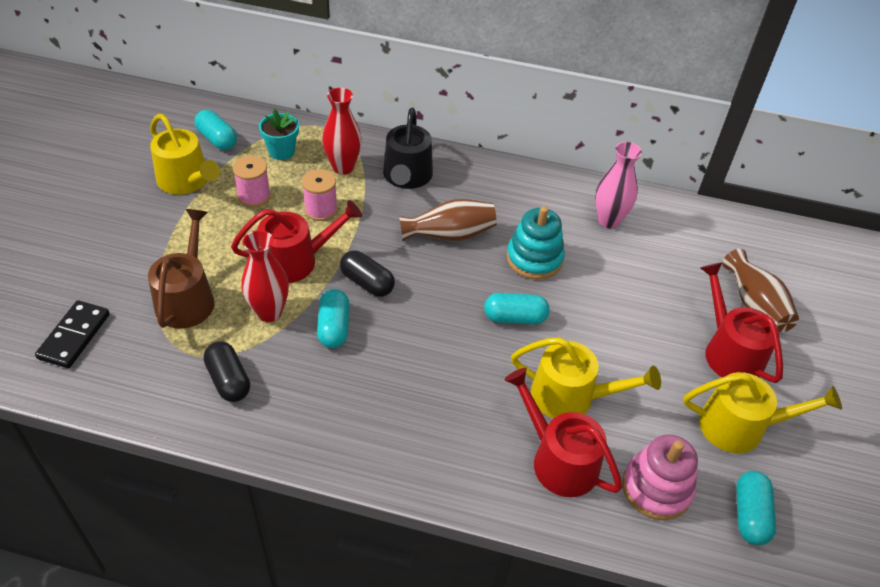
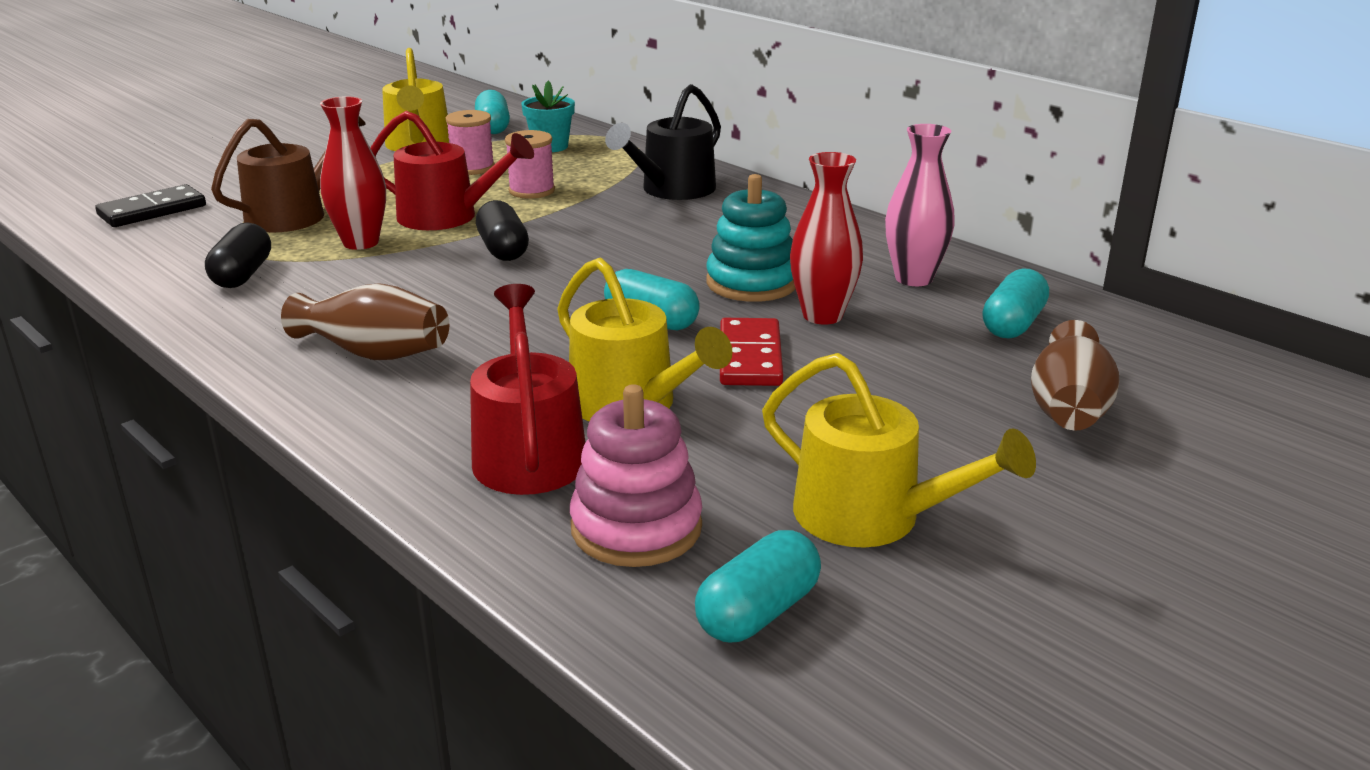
camera: 35 degrees right, 20 degrees down
(334, 327) = (413, 270): turquoise capsule -> turquoise capsule (1012, 324)
(343, 167) = (604, 169): red vase -> red vase (822, 315)
(449, 234) = (662, 240): brown vase -> brown vase (374, 353)
(591, 328) = (750, 357): none -> red domino
(729, 352) = (956, 440): red watering can -> none

